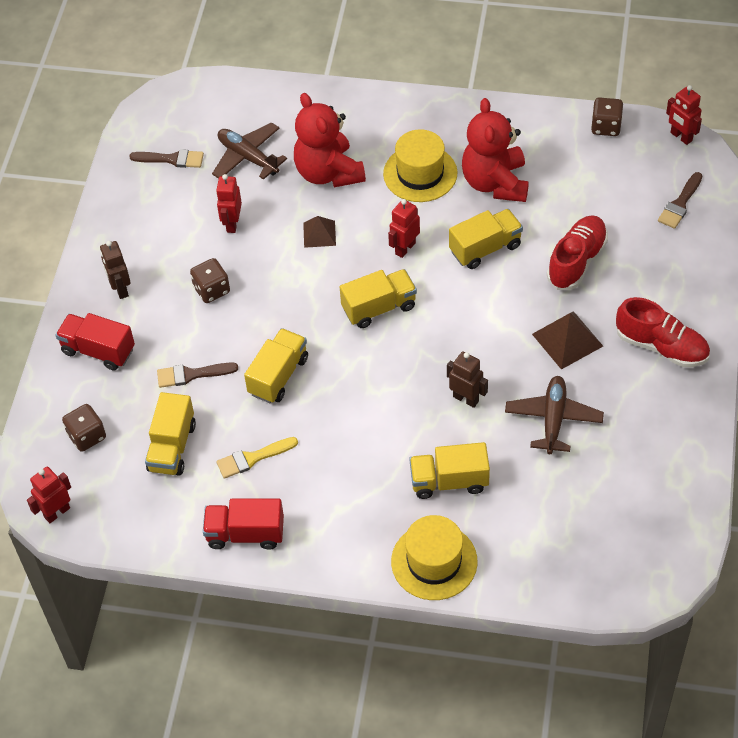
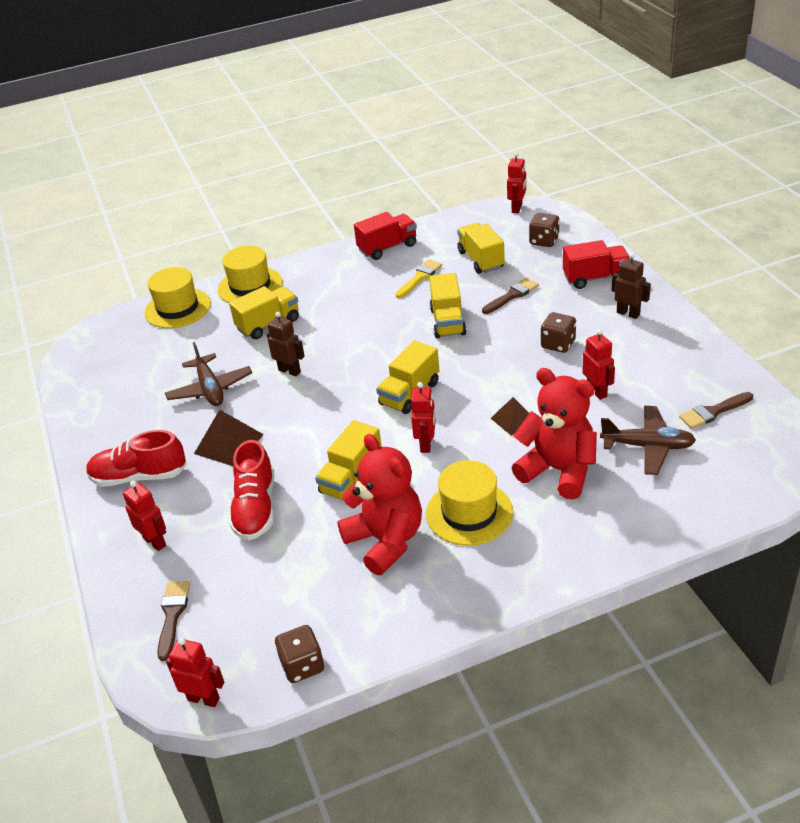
camera: 150 degrees right, 15 degrees down
(466, 399) = (289, 371): brown robot -> brown robot turned 150 degrees counterclockwise
(533, 572) = (177, 308): none -> yellow hat
(671, 272) = (155, 542): none -> red robot

